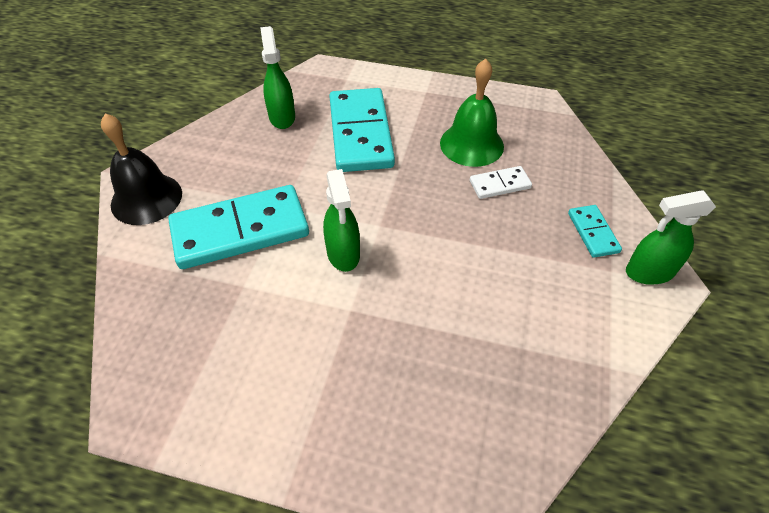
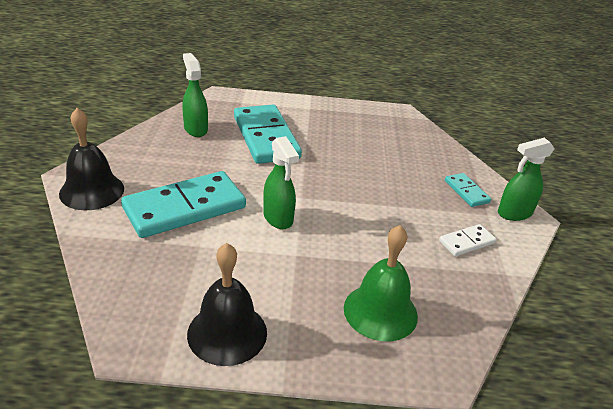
camera: 15 degrees left, 15 degrees down
(241, 413) = (227, 333): none -> black bell
(471, 144) = (357, 141): green bell -> green bell (380, 311)
(500, 184) = (387, 165): white domino -> white domino (467, 242)

